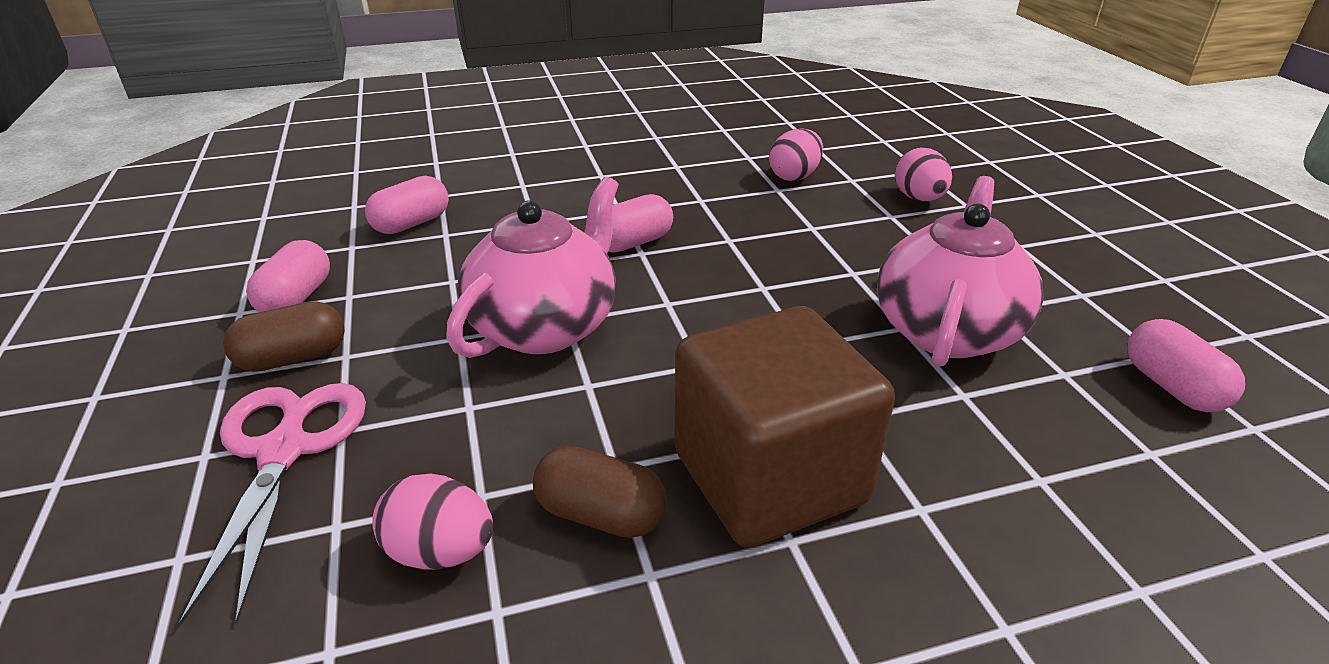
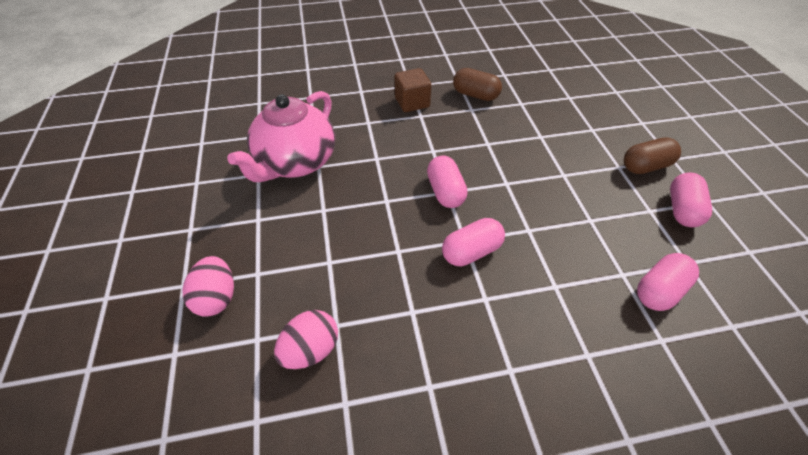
camera: 175 degrees left, 15 degrees up
(284, 450) = (610, 122): pink scissors -> none
(440, 552) = (528, 88): pink egg -> none
(546, 326) = (517, 178): pink teapot -> none
(769, 477) = (412, 102): brown cube -> brown cube, size x0.50
(1171, 387) = (217, 126): pink capsule -> pink capsule (445, 192)

